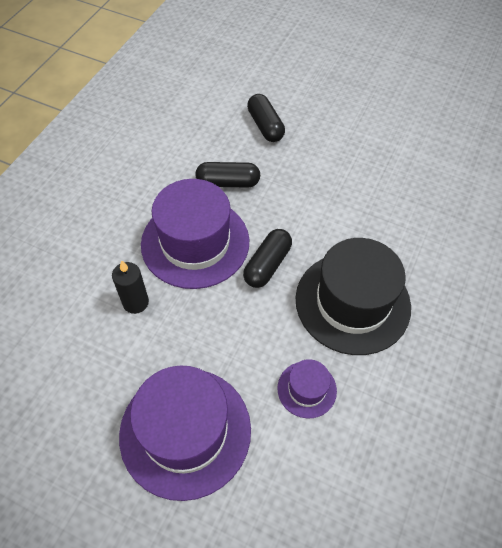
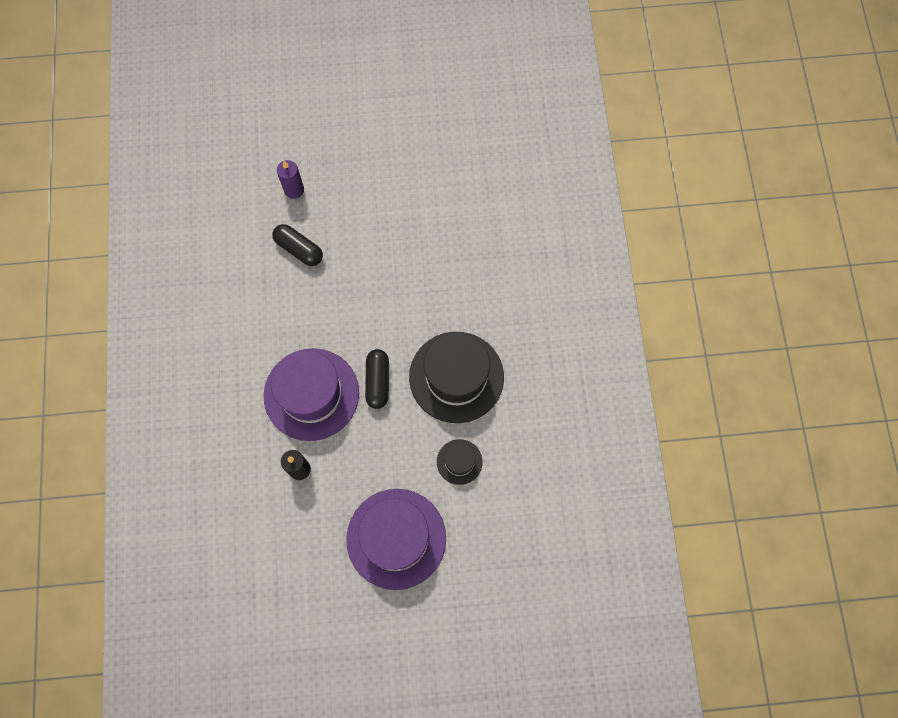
camera: 30 degrees left, 15 degrees up
(228, 182) = (302, 324): black capsule -> none
(290, 84) = (294, 190): none -> purple candle
(307, 389) = (459, 462): purple hat -> black hat

